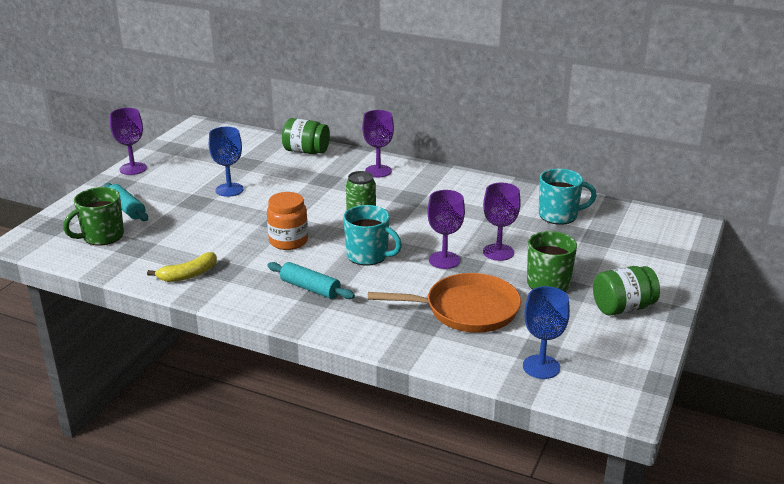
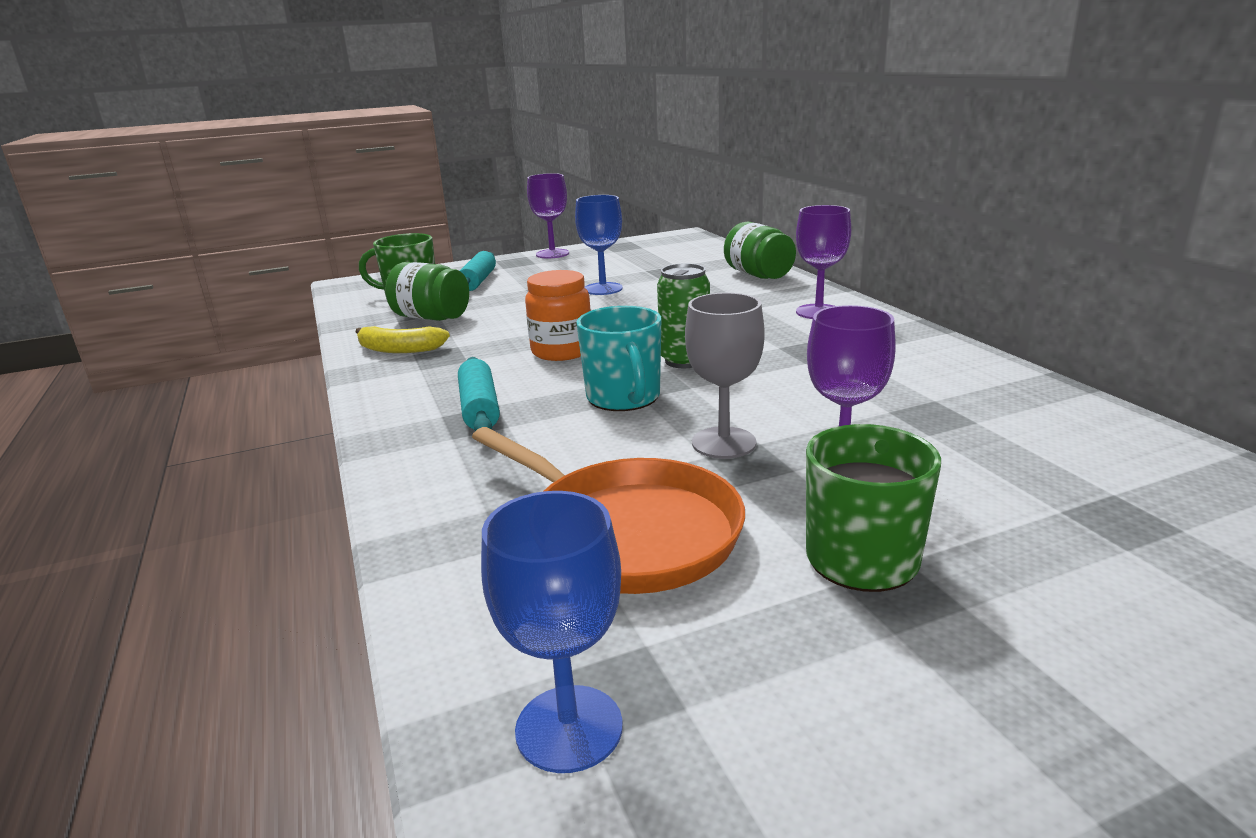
camera: 45 degrees right, 5 degrees down
(444, 260) = (723, 443): purple goblet -> grey goblet
(559, 215) = (1069, 451): turquoise mug -> none
(623, 308) = (989, 705): green jar -> green jar (431, 318)

